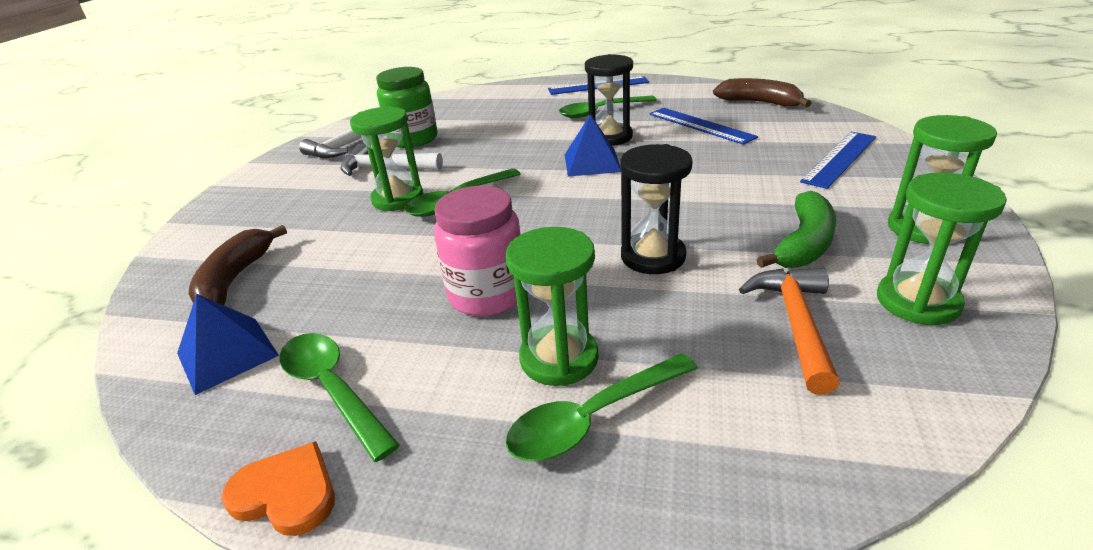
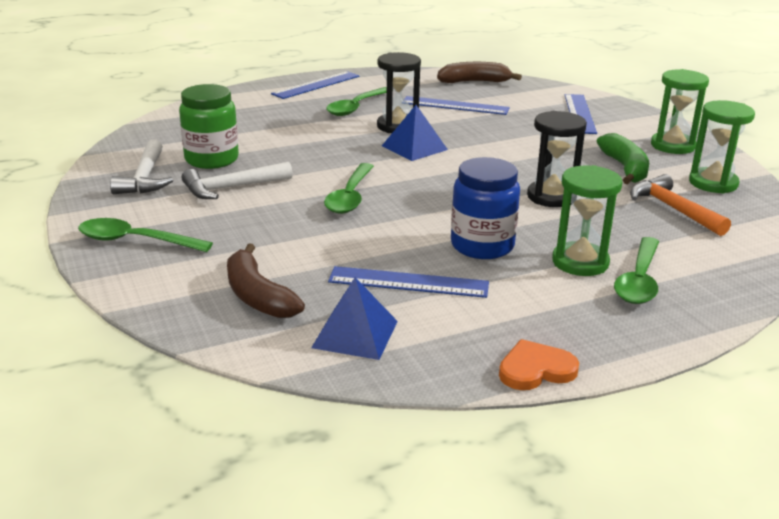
camera: 40 degrees left, 5 degrees down
(333, 390) = (472, 322): green spoon -> green spoon (136, 241)
(357, 313) = (408, 282): none -> blue ruler
(397, 199) = (292, 207): green hourglass -> none
(487, 295) = (482, 246): pink jar -> blue jar

